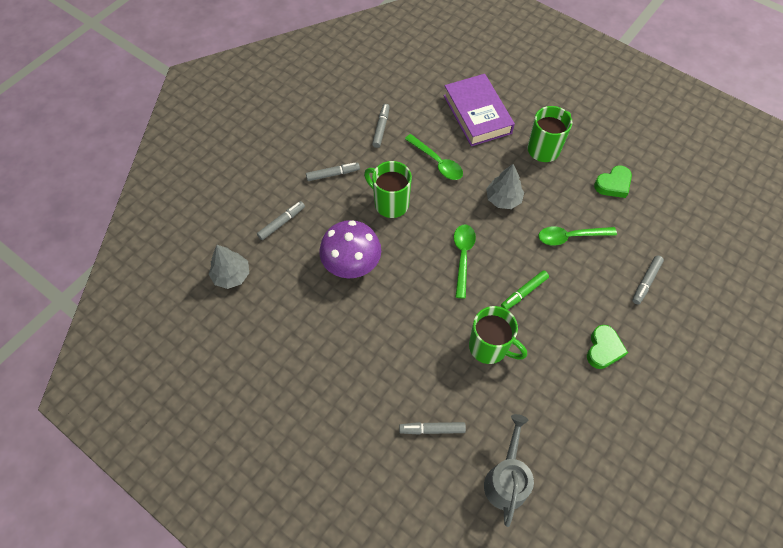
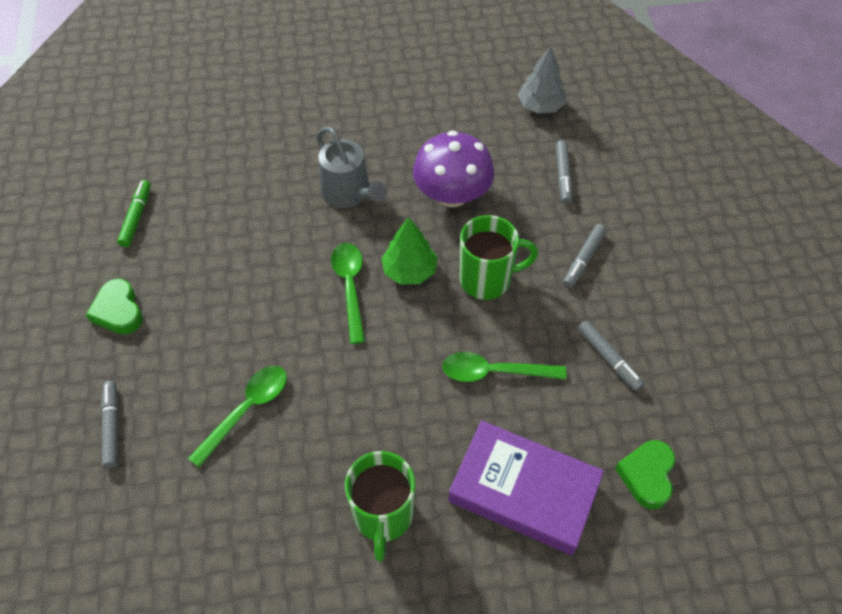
camera: 135 degrees right, 5 degrees down
(423, 240) = (409, 271): none -> green tree
(432, 429) = (236, 133): grey marker -> none
(463, 257) = (350, 287): green spoon -> green spoon turned 150 degrees counterclockwise
(489, 347) = (242, 226): green mug -> none
(503, 199) = (369, 391): grey tree -> none
(506, 479) = (141, 145): grey watering can -> grey watering can (349, 194)
(524, 292) = (250, 302): green marker -> green marker (136, 217)
(613, 184) = (243, 540): green heart -> green heart (647, 475)

